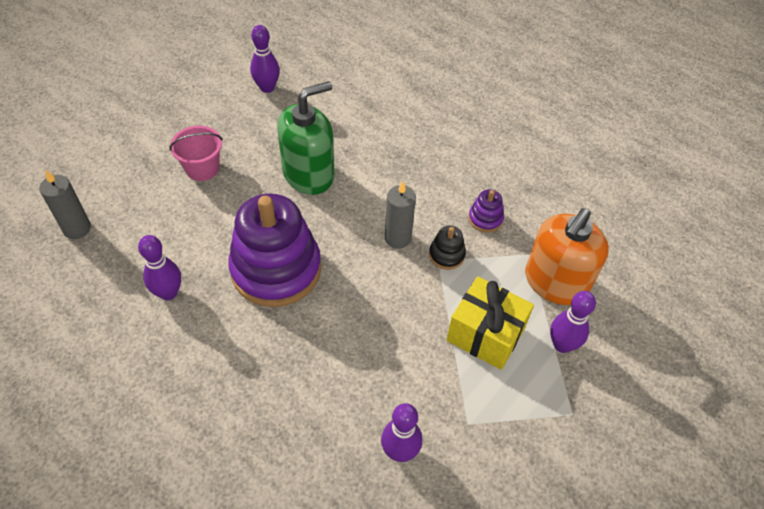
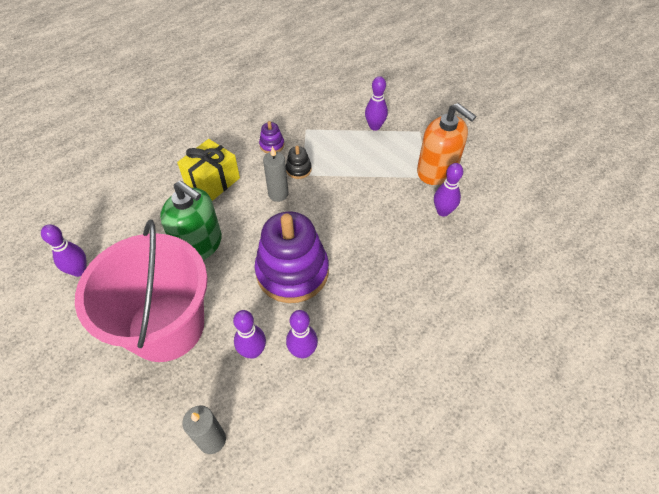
camera: 80 degrees left, 0 degrees up
(170, 246) = (253, 351): none -> purple bowling pin
(202, 168) = (166, 326): pink bucket -> pink bucket, size x2.40
(309, 174) = (199, 244): green soap dispenser -> green soap dispenser turned 150 degrees clockwise
(485, 334) = (364, 159): yellow gift -> yellow gift (212, 181)
(555, 282) = (330, 121): orange soap dispenser -> orange soap dispenser (437, 171)

